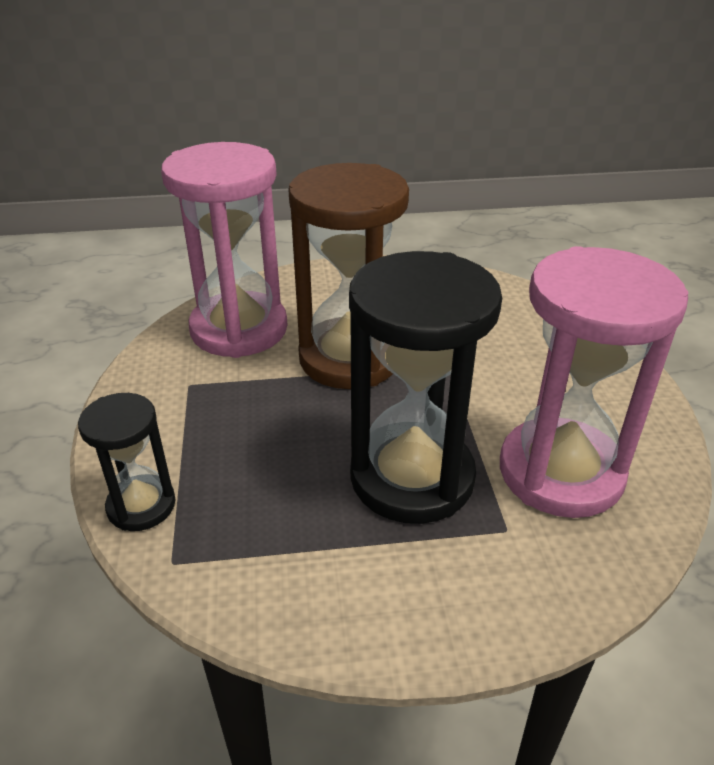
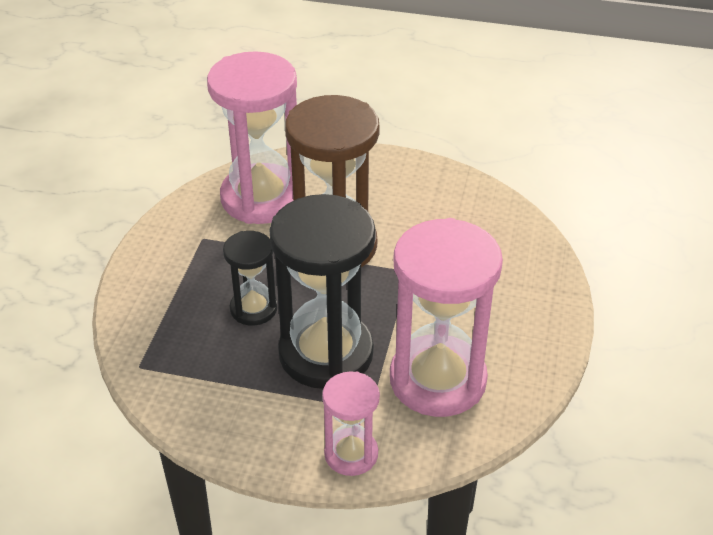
camera: 20 degrees right, 5 degrees up
(141, 505) = (134, 323): black hourglass -> black hourglass (253, 309)
(523, 597) = (351, 454): none -> pink hourglass

